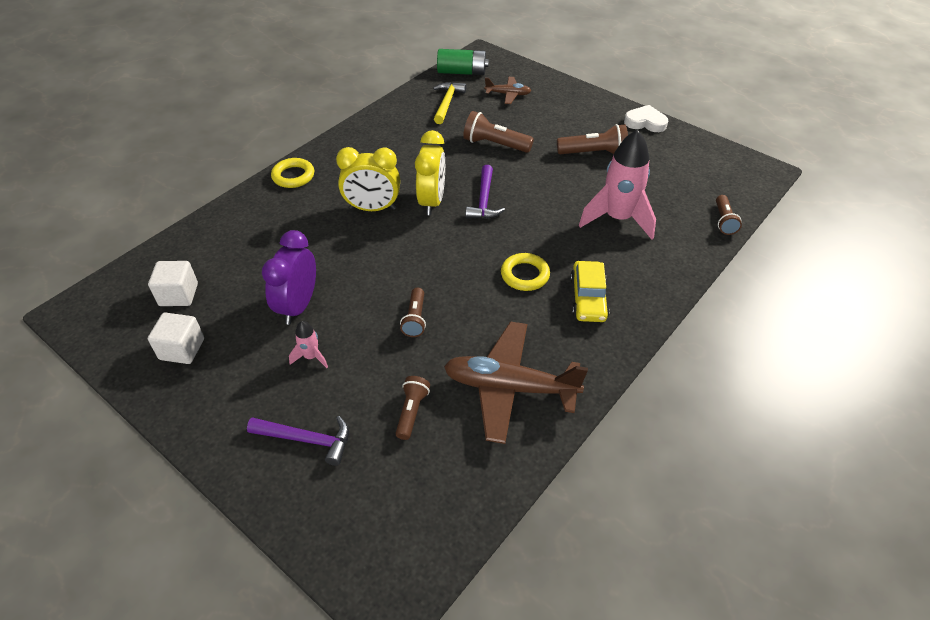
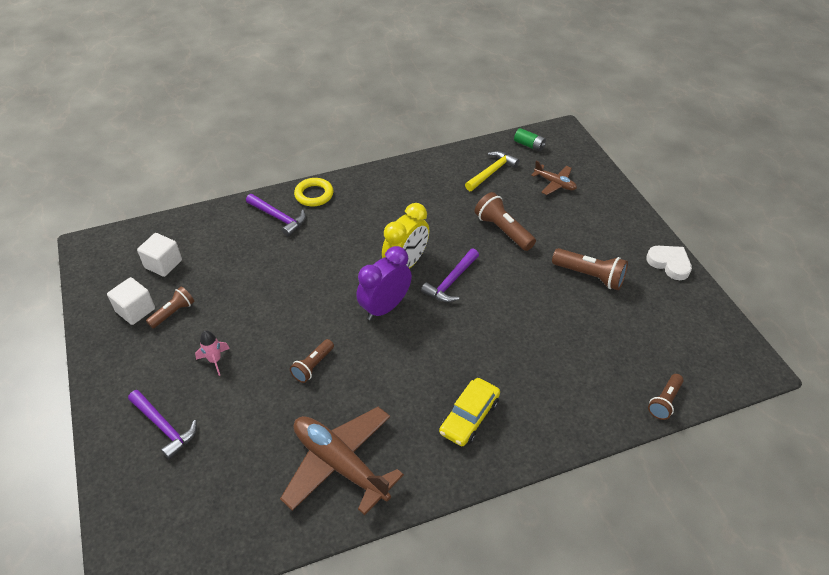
camera: 30 degrees right, 0 degrees up
(273, 208) = (278, 218): none -> purple hammer
(298, 306) = (236, 312): purple clock -> purple clock (385, 307)
(372, 208) = (353, 250): yellow clock -> none
(412, 412) = (251, 444): brown flashlight -> brown flashlight (173, 313)
(462, 72) = (529, 145): green battery -> green battery, size x0.61
(525, 275) = (431, 369): yellow ring -> none
(617, 219) = (559, 352): pink rocket -> none

